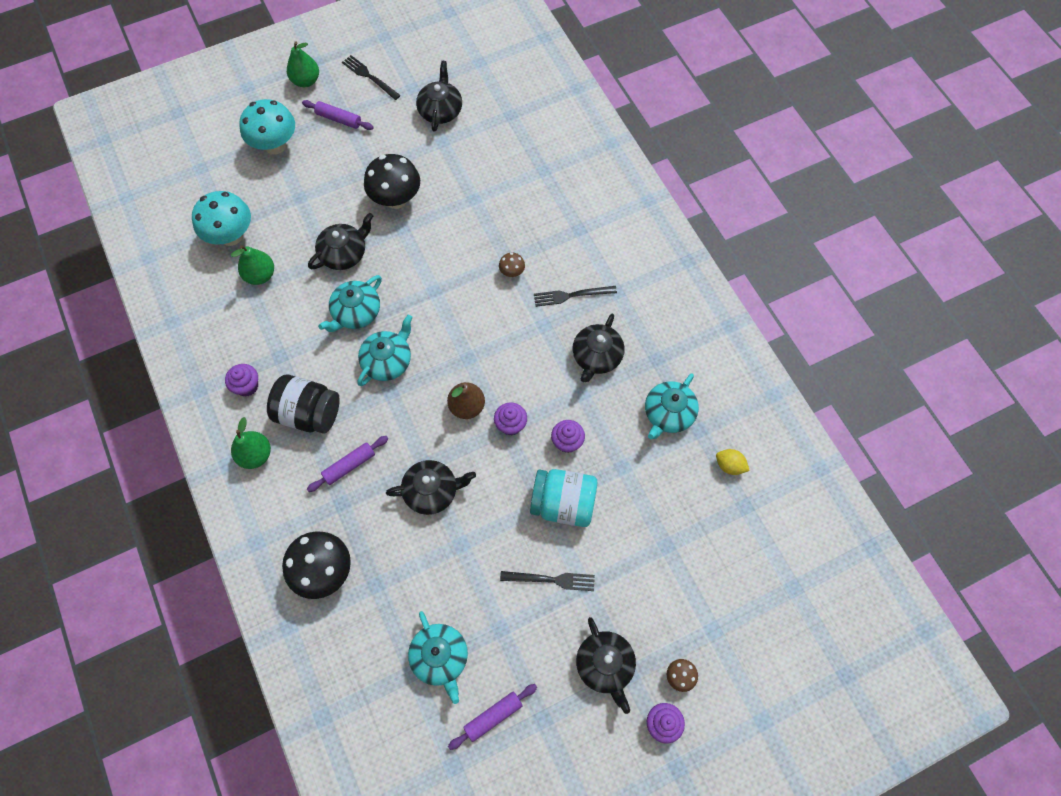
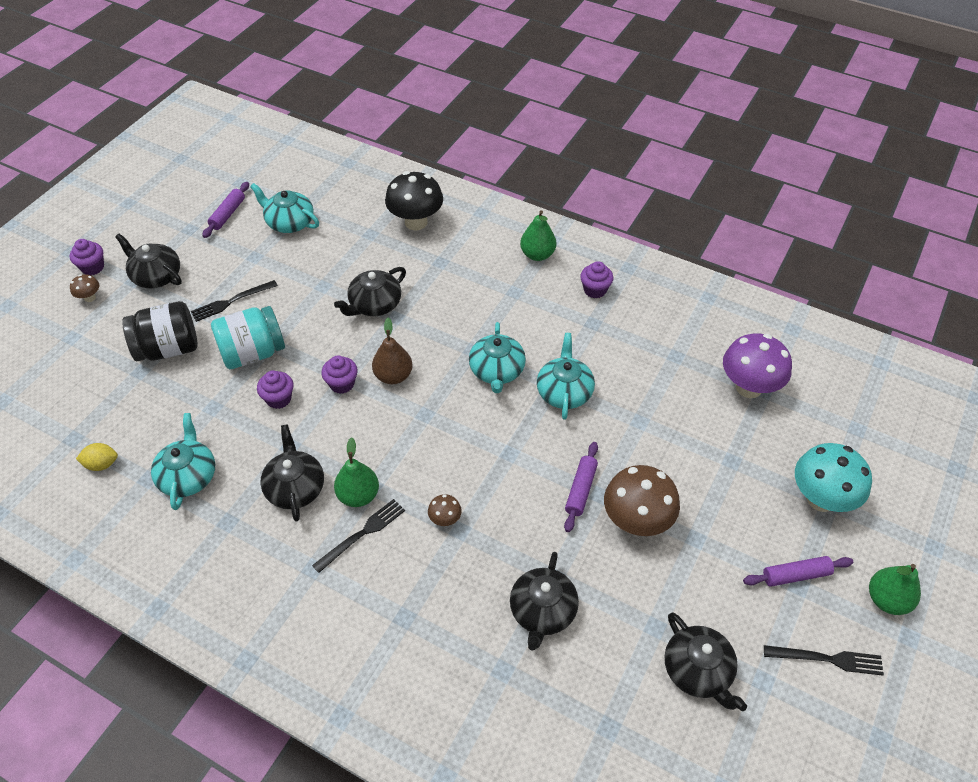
camera: 145 degrees right, 15 degrees down
(231, 236) = (748, 387): turquoise mushroom -> purple mushroom
(260, 275) = (682, 371): green pear -> green pear (358, 495)
(309, 413) = (525, 299): black jar -> black jar (168, 349)
(344, 253) = (630, 435): black teapot -> black teapot (542, 611)
(349, 465) = (457, 286): purple rolling pin -> purple rolling pin (580, 490)
(396, 199) = (636, 521): black mushroom -> brown mushroom

